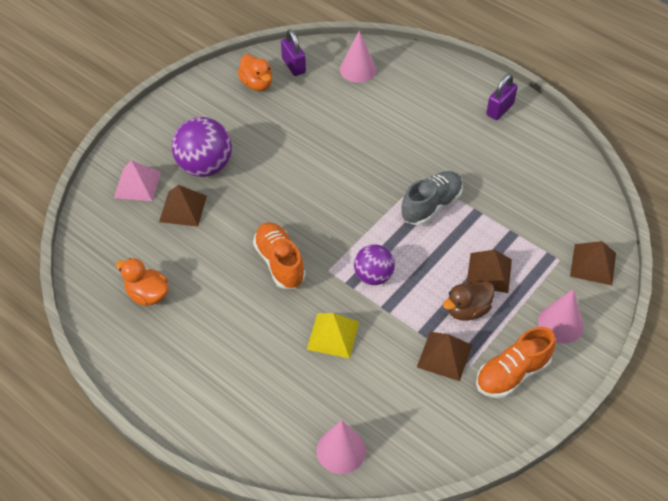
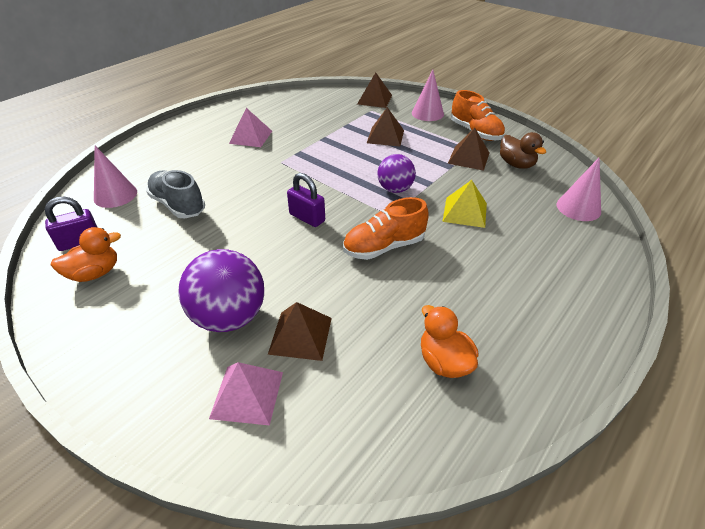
camera: 90 degrees left, 10 degrees down
(147, 294) = (444, 362): orange duck -> orange duck turned 120 degrees clockwise
(431, 206) = (314, 158): grey shoe -> grey shoe (178, 205)
(467, 310) = (423, 146): brown duck -> brown duck (516, 164)
(472, 147) = (250, 137): none -> pink pyramid
(500, 109) = (210, 123): purple padlock -> purple padlock (307, 218)

